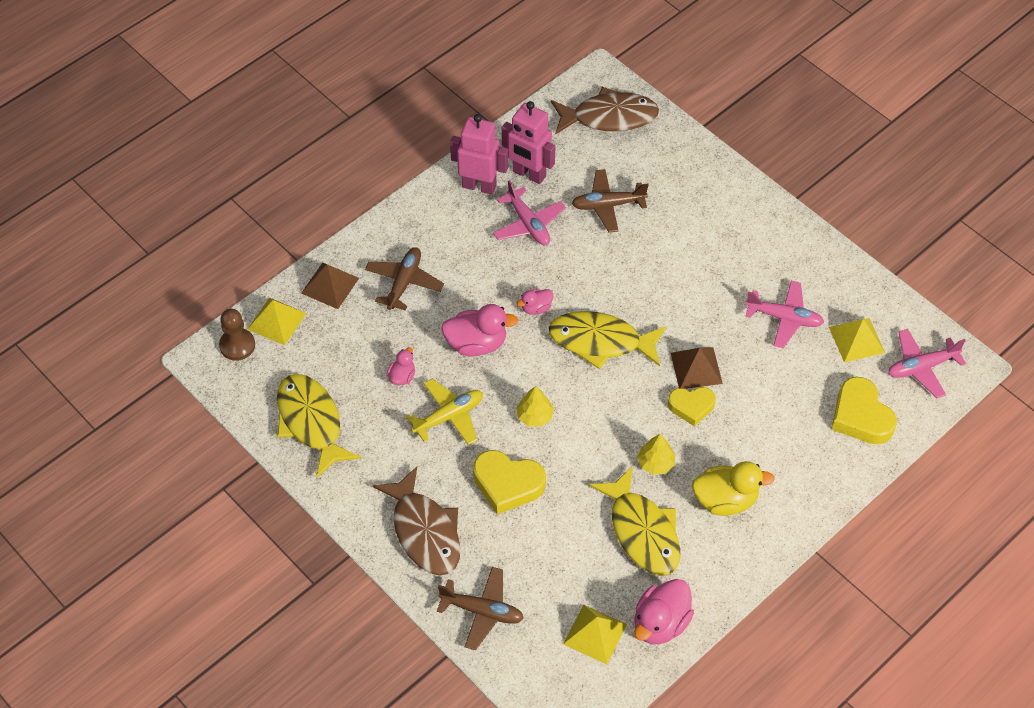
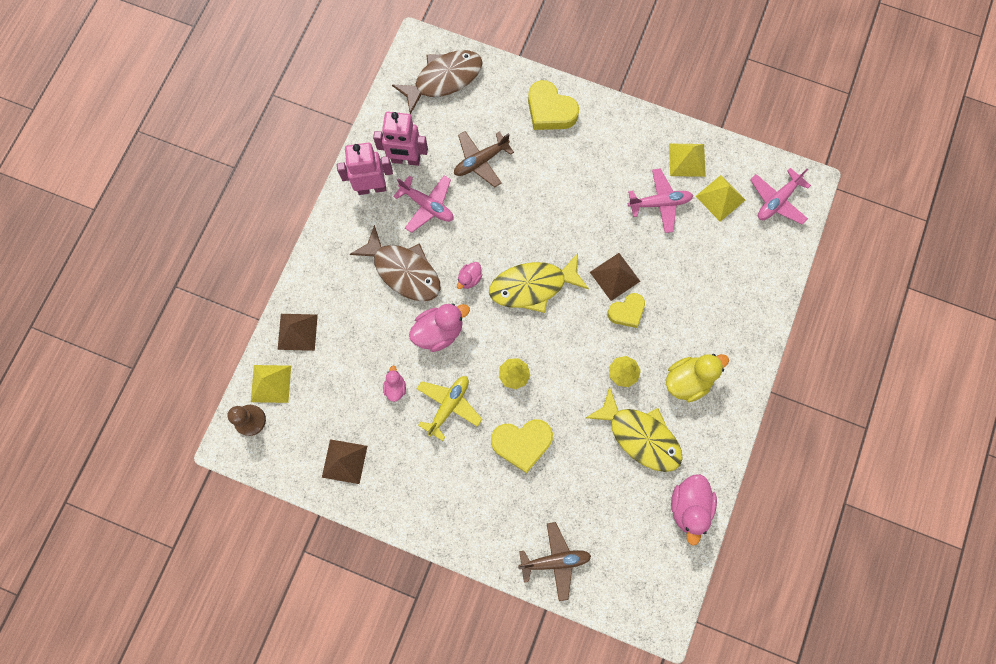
camera: 25 degrees left, 20 degrees up
(311, 422) = (344, 461): yellow fish -> brown pyramid
(404, 283) = (355, 302): brown plane -> none
(424, 531) = (479, 514): brown fish -> brown fish (403, 271)
(595, 634) = (646, 538): yellow pyramid -> yellow pyramid (687, 160)
(860, 416) = (752, 263): yellow heart -> yellow heart (550, 110)

